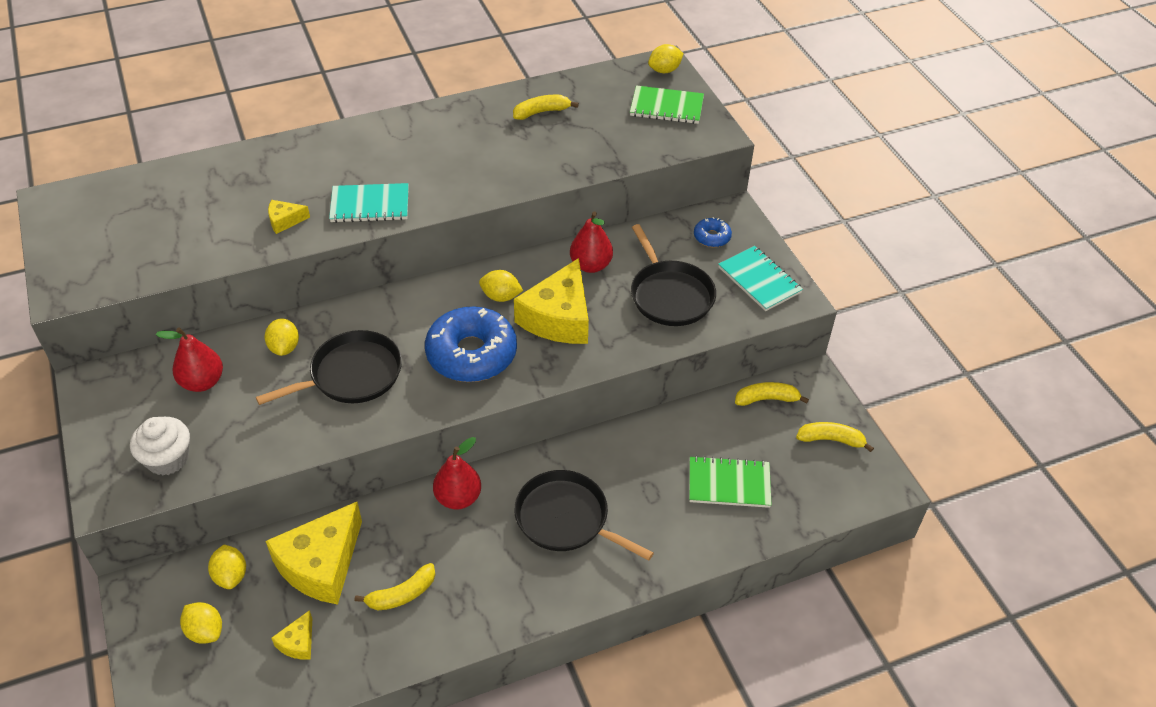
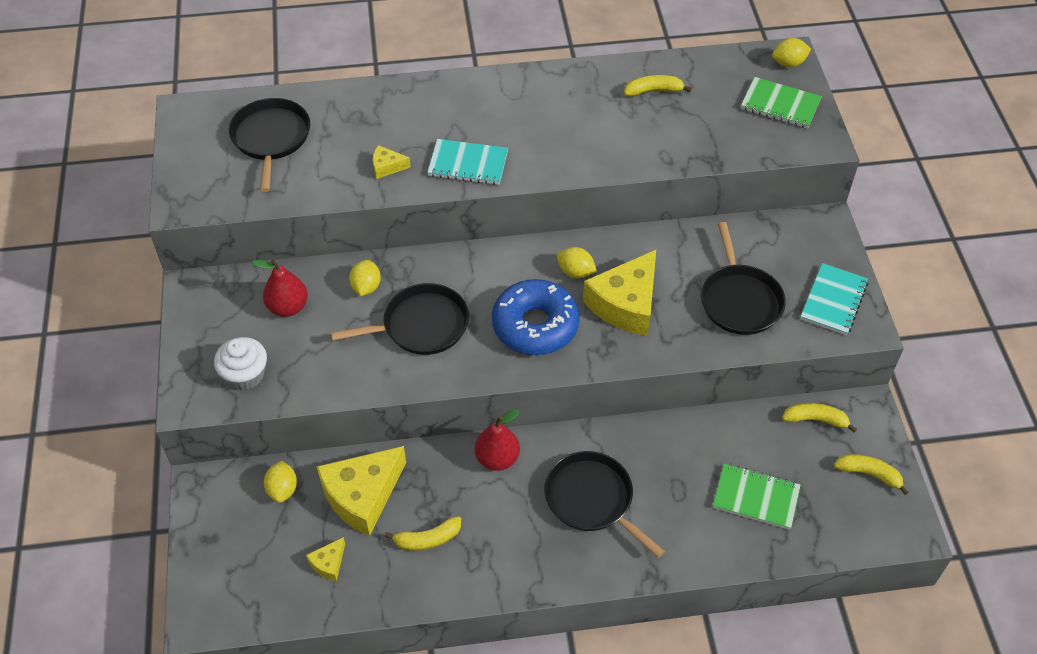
camera: 15 degrees right, 5 degrees up
(153, 213) = (271, 138): none -> black pan
(205, 631) = (252, 535): yellow lemon -> none
(590, 265) = (669, 255): red pear -> none
(712, 237) = (797, 246): blue donut -> none
(759, 280) = (833, 300): turquoise notebook -> turquoise notebook turned 45 degrees clockwise

